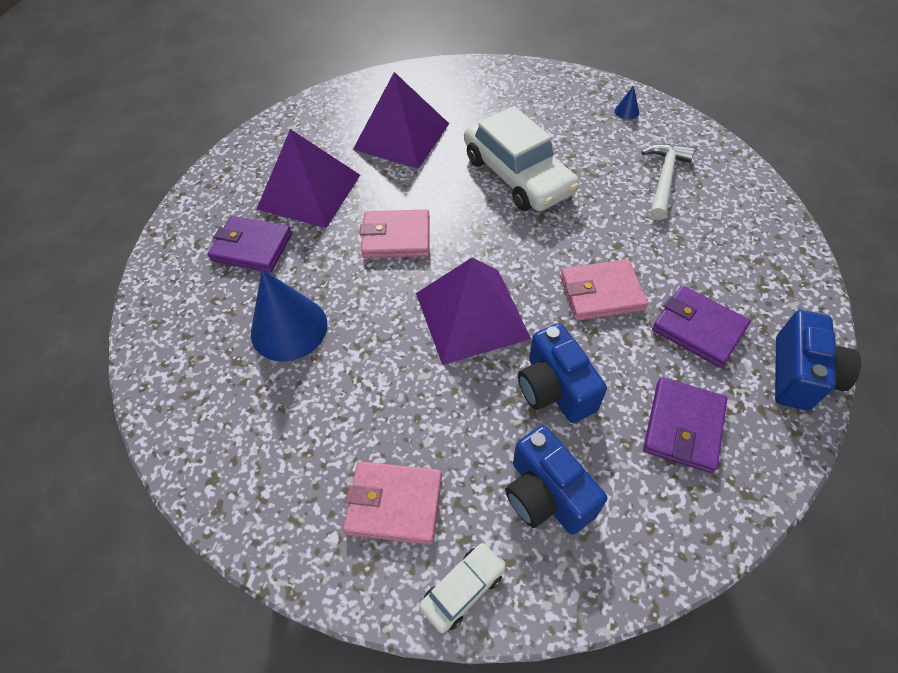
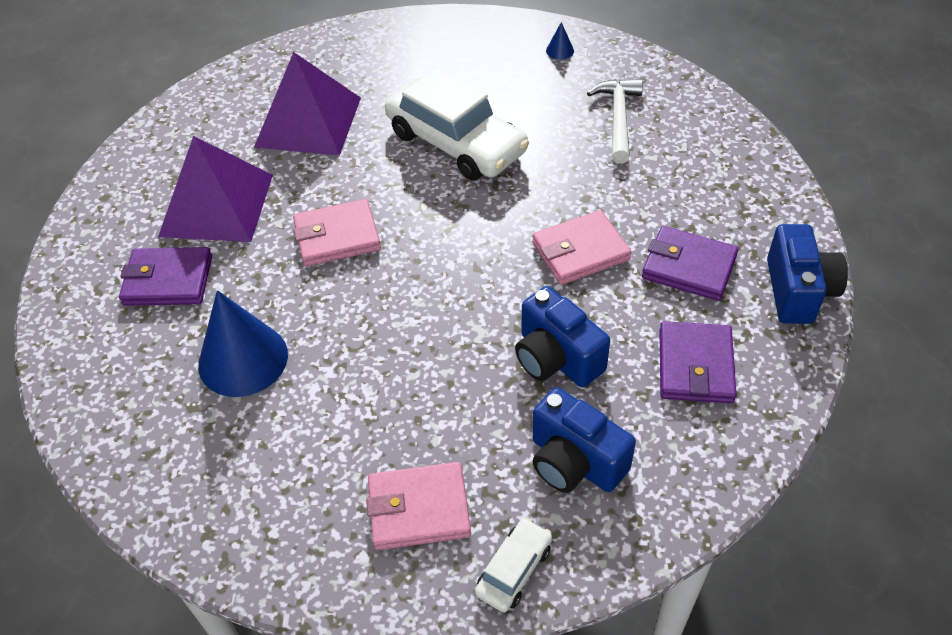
camera: 15 degrees left, 5 degrees down
(471, 315) = (447, 302): purple pyramid -> none

